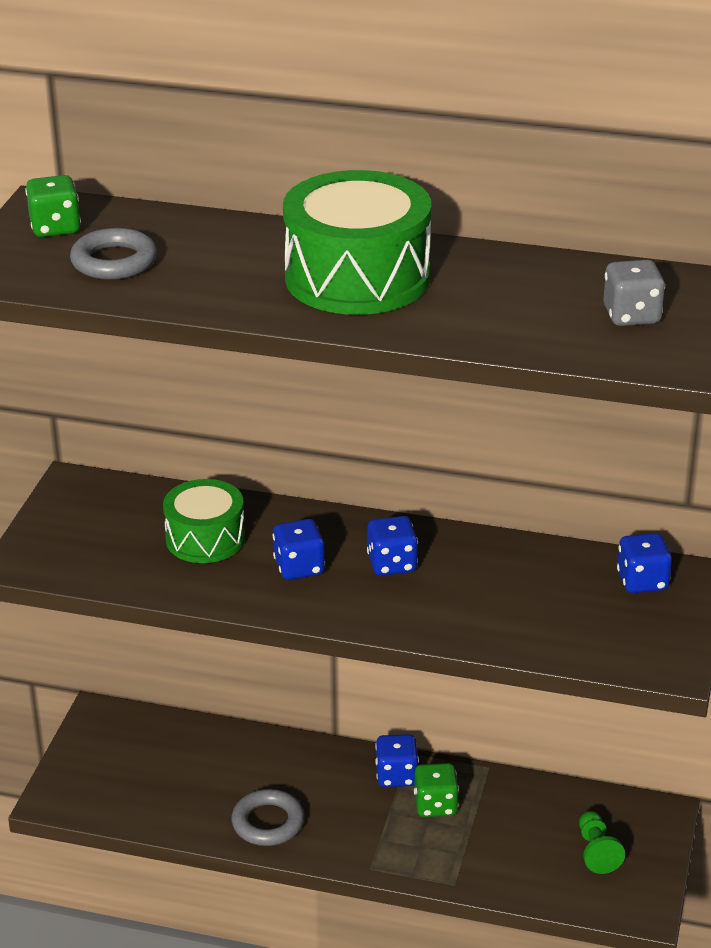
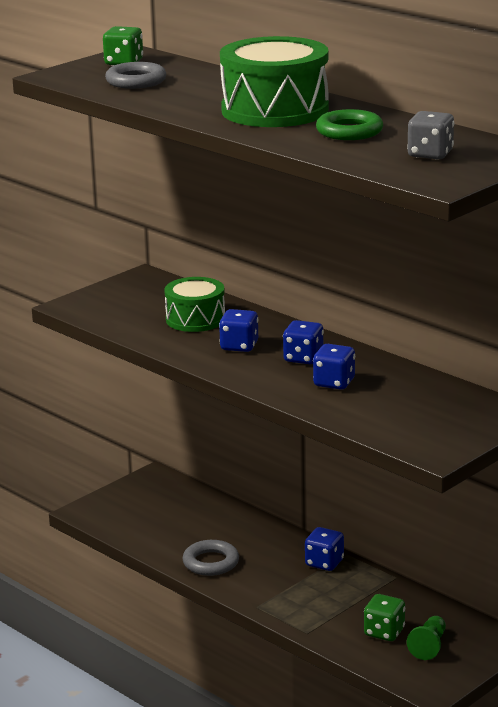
camera: 30 degrees right, 10 degrees down
(435, 805) = (336, 587): green dice -> green dice (384, 632)
(492, 296) = (349, 131): none -> green ring
(642, 581) = (471, 407): blue dice -> blue dice (334, 383)

